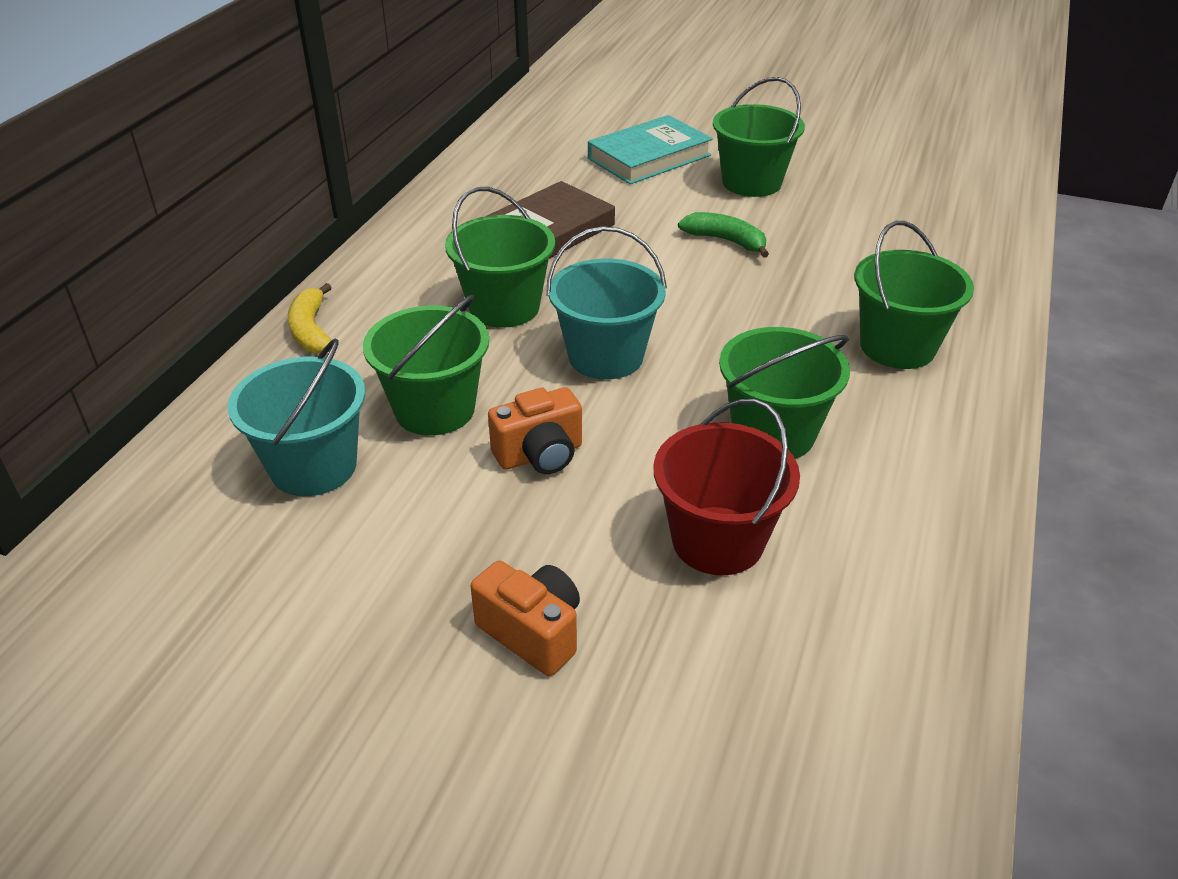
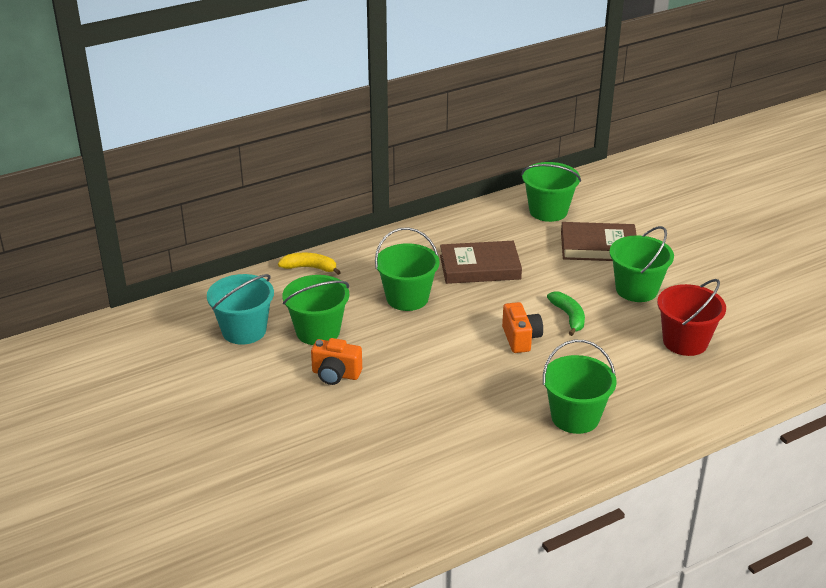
camera: 40 degrees right, 5 degrees down
(311, 331) = (310, 268): yellow banana -> yellow banana turned 75 degrees clockwise
(532, 632) = (247, 439): orange camera -> orange camera (521, 338)
(606, 356) = (422, 346): turquoise bucket -> none
(649, 157) = (598, 246): turquoise book -> brown book
(717, 540) = (360, 449): red bucket -> red bucket (685, 341)
(773, 433) = (449, 422): green bucket -> green bucket (548, 211)

